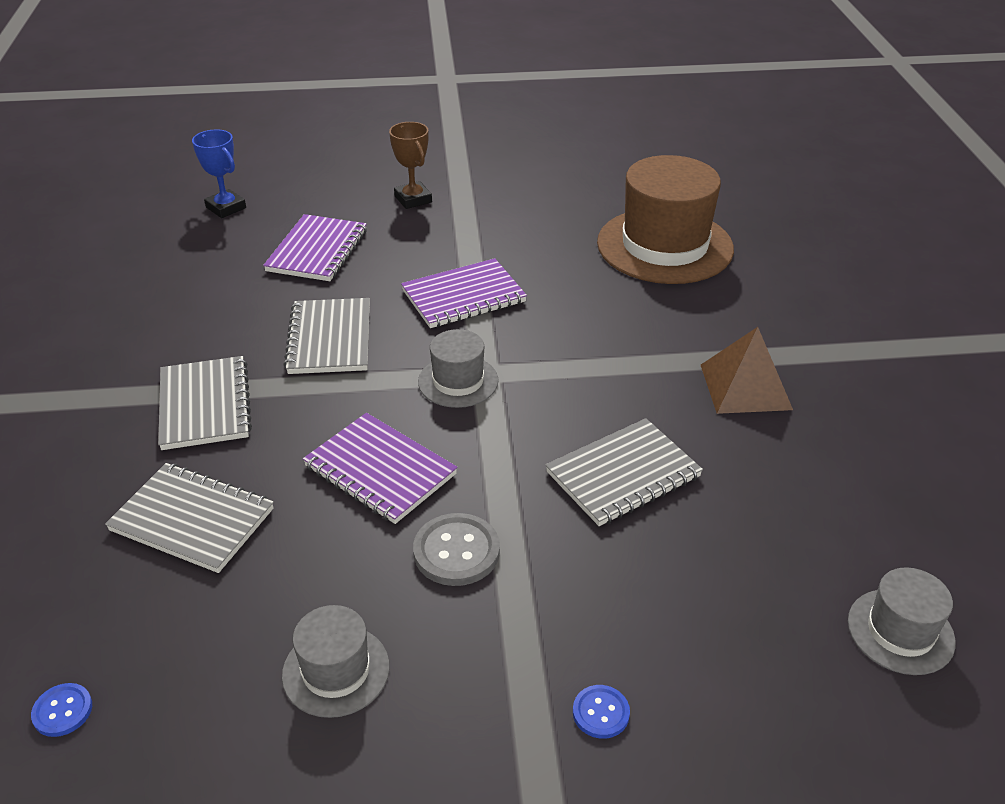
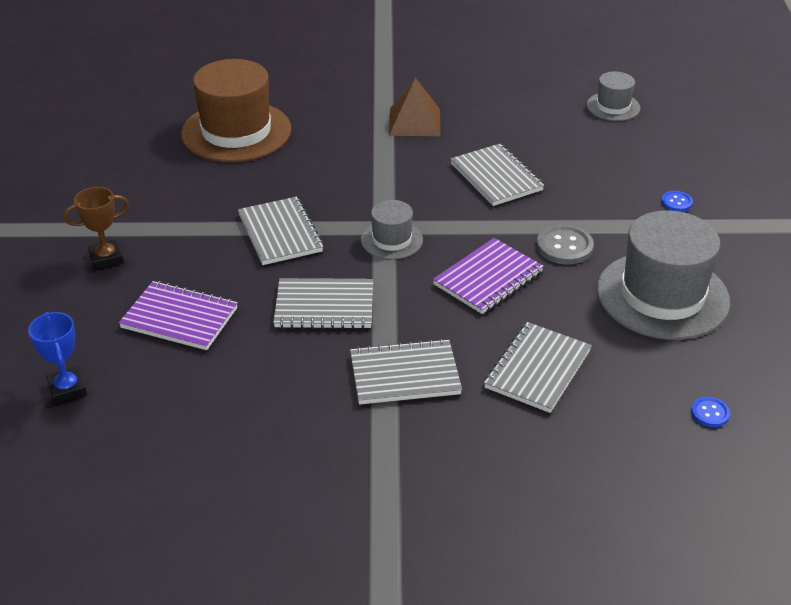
camera: 85 degrees left, 0 degrees up
(226, 208) = (67, 389): blue trophy -> blue trophy turned 75 degrees counterclockwise
(336, 670) = (662, 295): grey hat -> grey hat, size x1.99
(463, 296) = (280, 233): purple notebook -> grey notebook

